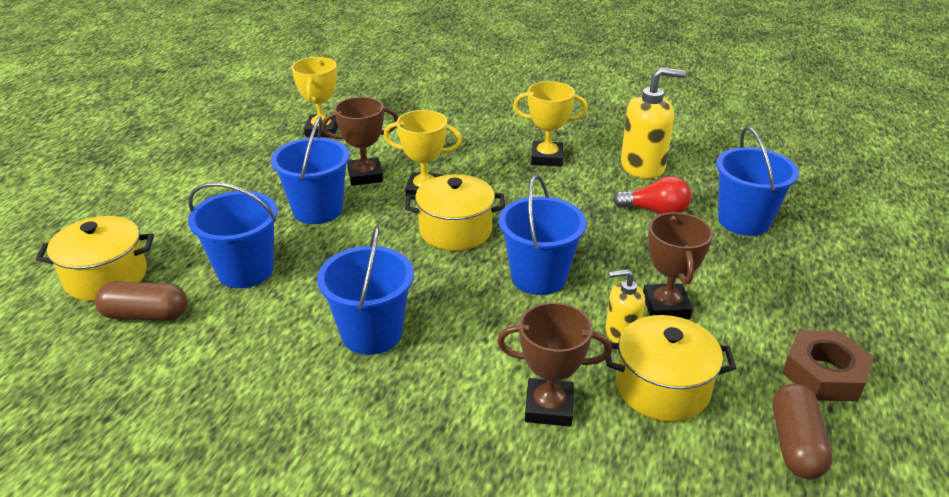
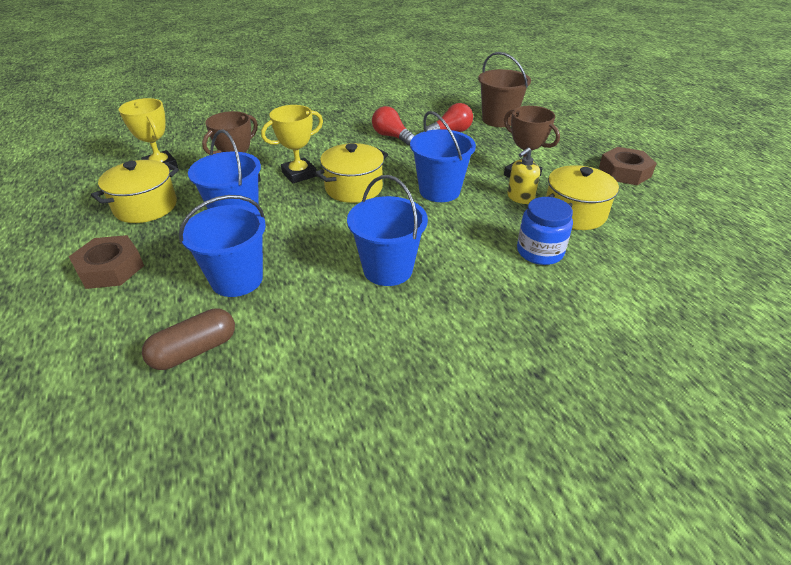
camera: 40 degrees left, 5 degrees up
(106, 277) = (111, 345): yellow pot -> yellow pot (146, 207)
(179, 211) = (110, 268): none -> brown nut
(547, 158) = (351, 127): yellow trophy -> none
(549, 407) = (540, 252): brown trophy -> blue jar
(576, 187) = (391, 136): none -> red light bulb
(643, 166) = (412, 112): yellow soap dispenser -> none
(743, 221) = (498, 120): blue bucket -> brown bucket
(795, 444) = (656, 207): brown capsule -> none

